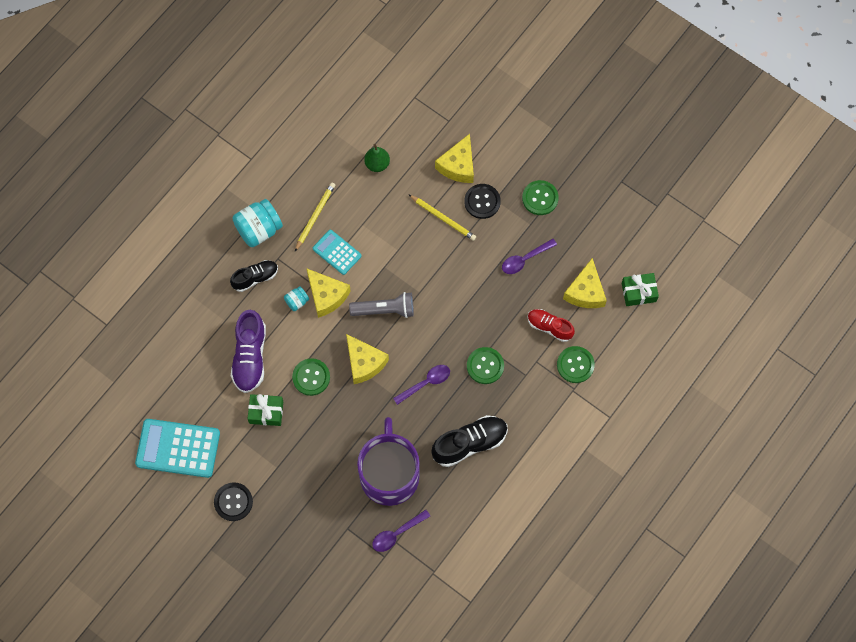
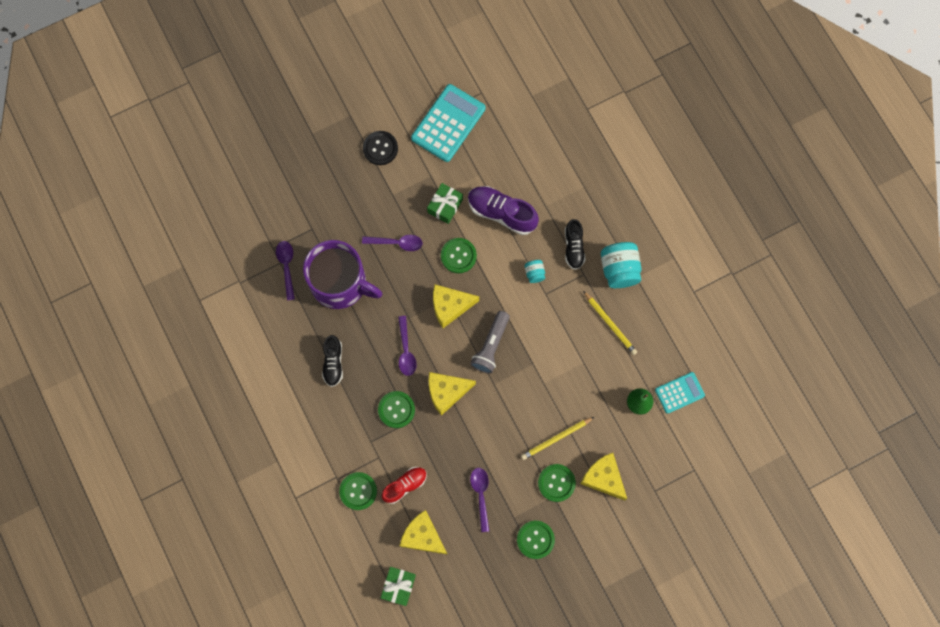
camera: 115 degrees right, 5 degrees up
(324, 440) = (397, 243): none -> purple spoon
(326, 296) = (528, 301): yellow cheese -> yellow cheese (446, 392)
(337, 252) = (566, 328): turquoise calculator -> turquoise calculator (679, 392)
(470, 443) = (333, 363): black shoe -> black shoe, size x0.63
(482, 202) = (556, 483): black button -> green button

